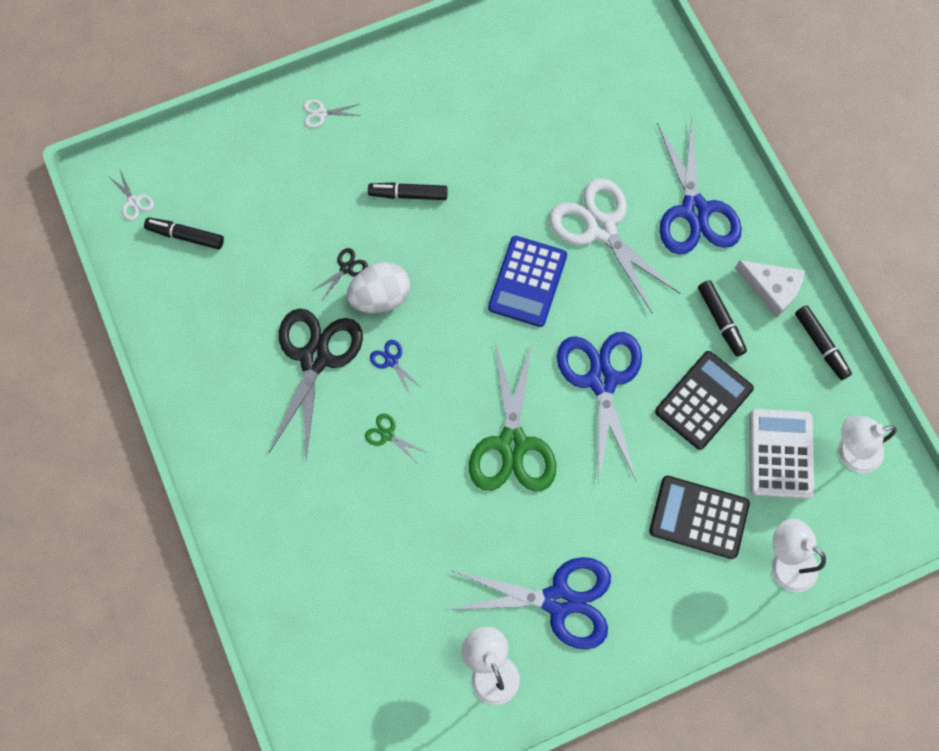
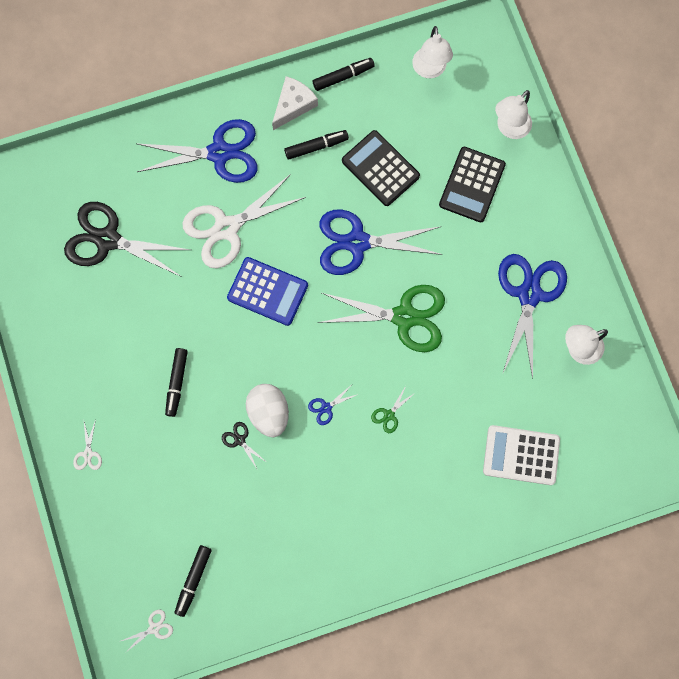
camera: 85 degrees left, 5 degrees up
(315, 358) = (318, 470): black scissors -> black scissors (108, 239)
(780, 454) = (427, 119): white calculator -> white calculator (521, 455)

